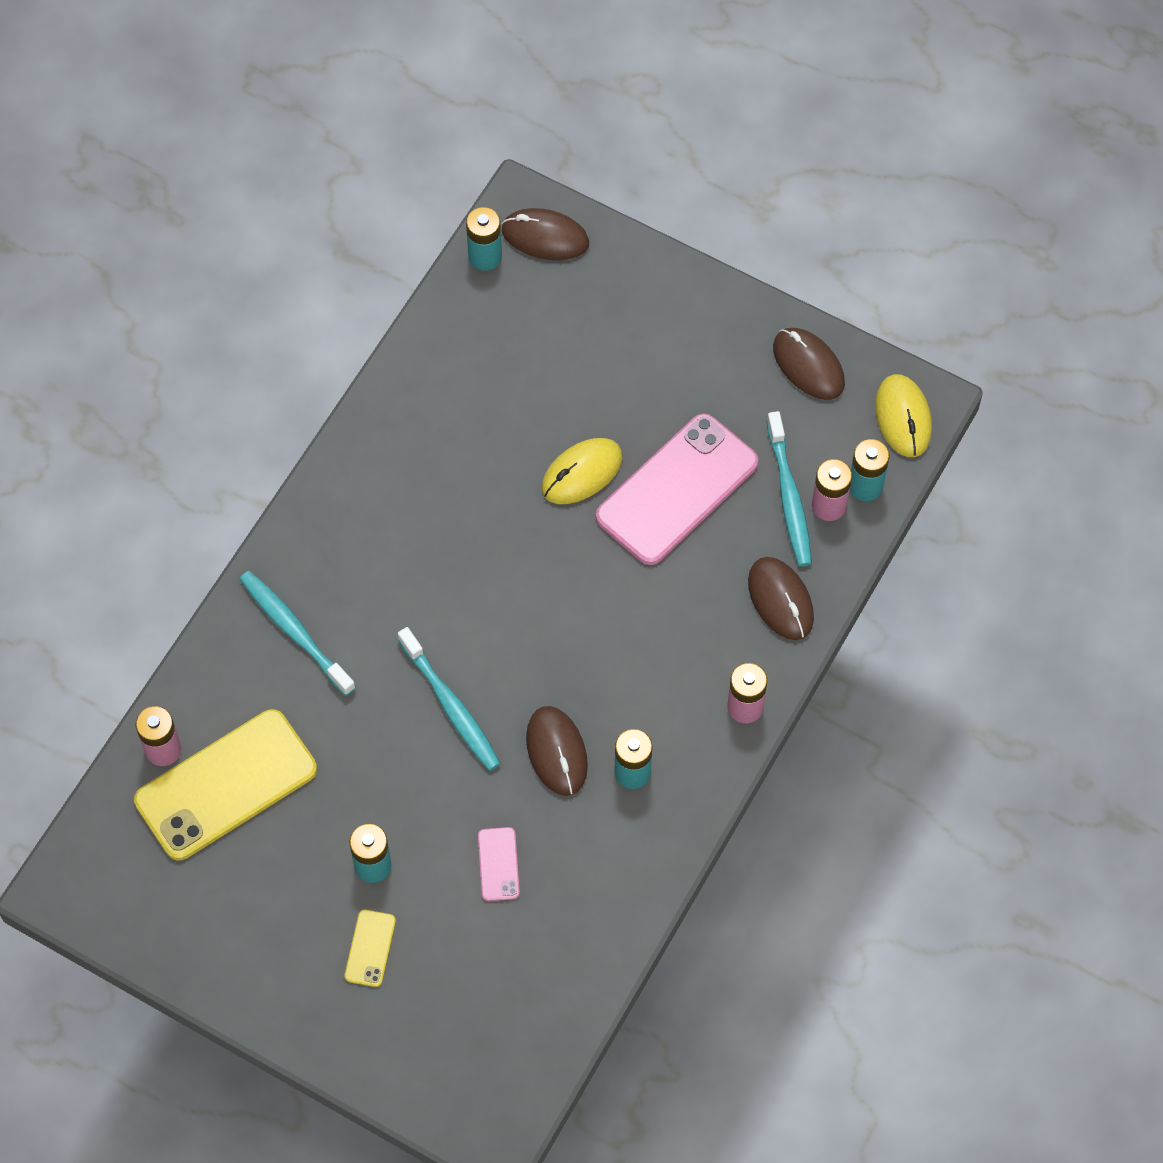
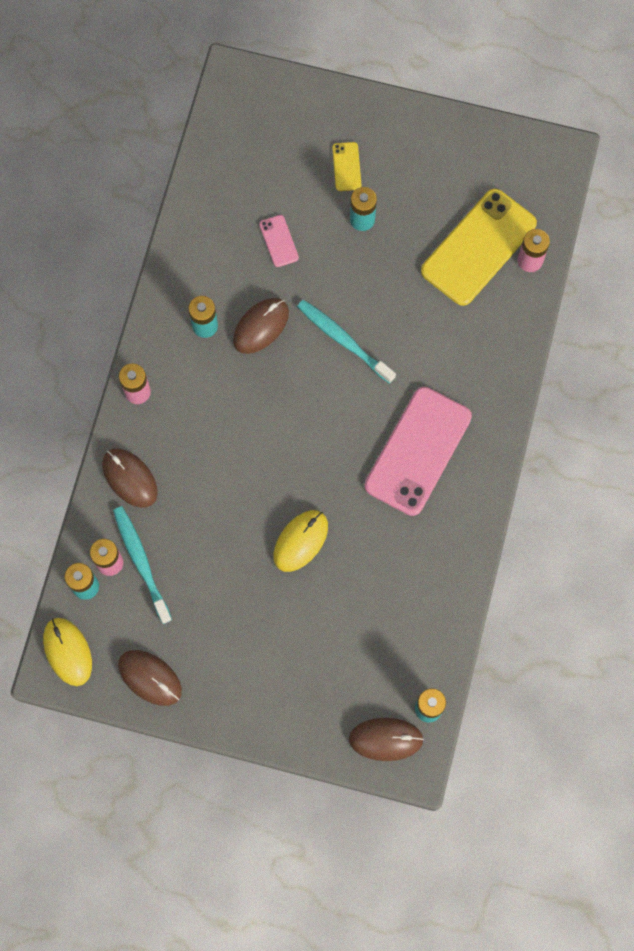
camera: 165 degrees right, 10 degrees up
(295, 631) = (470, 366): turquoise toothbrush -> none
(557, 752) = (261, 326): brown mouse -> brown mouse turned 75 degrees clockwise
(677, 490) = (226, 546): pink phone -> pink phone (418, 451)

